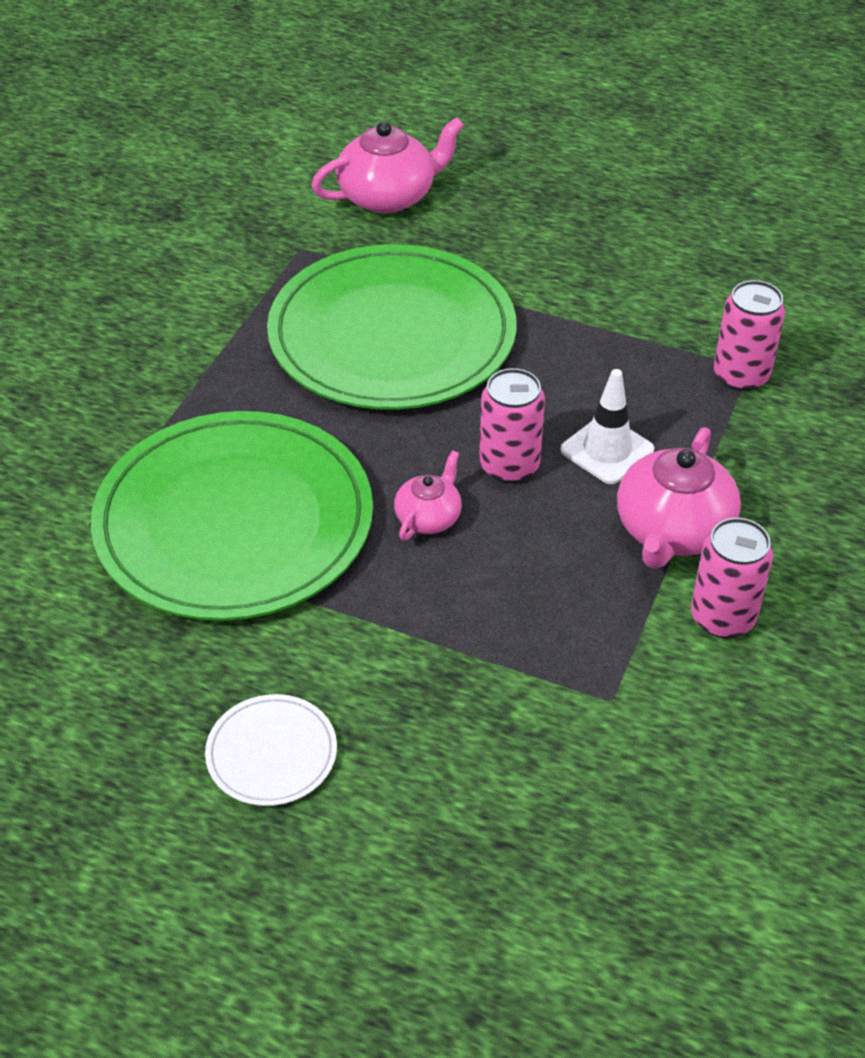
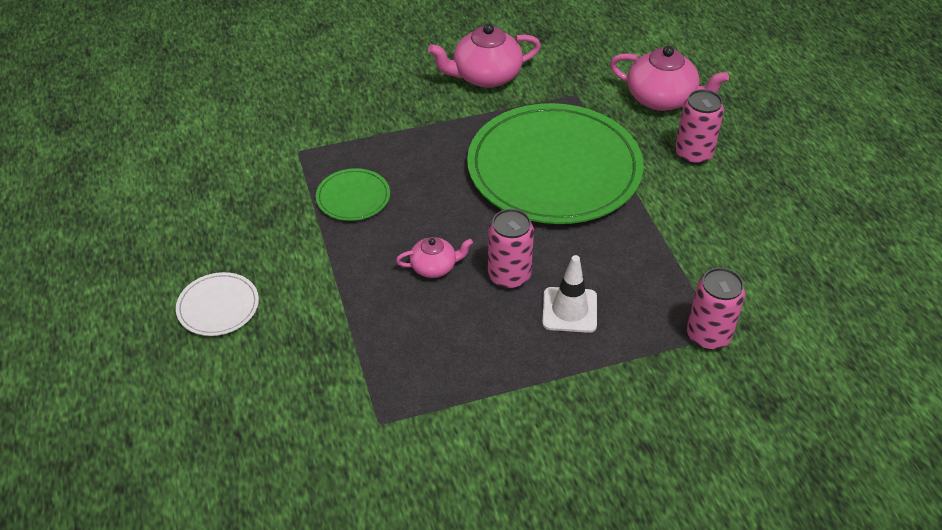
camera: 50 degrees right, 0 degrees up
(234, 521) = (353, 197): green plate -> green plate, size x0.41
(672, 530) = (537, 377): pink teapot -> pink teapot (485, 76)
(722, 617) = (492, 440): pink can -> pink can (693, 154)

